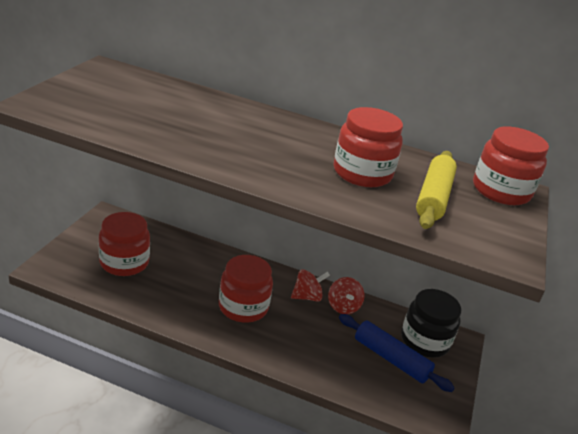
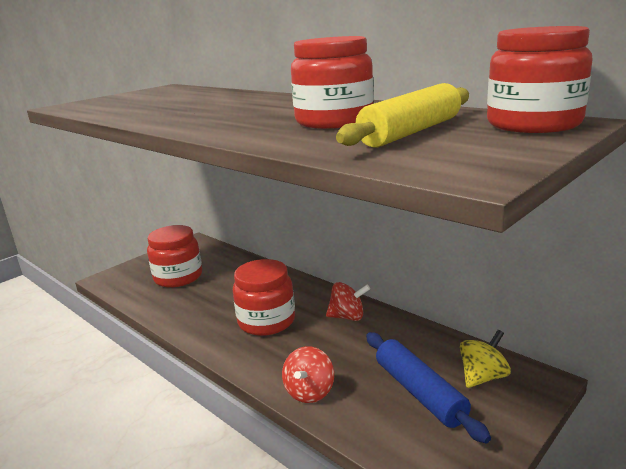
camera: 30 degrees right, 10 degrees down
(343, 306) = (387, 330): red spinning top -> red spinning top (309, 392)
(425, 341) = (483, 377): black jar -> yellow spinning top

